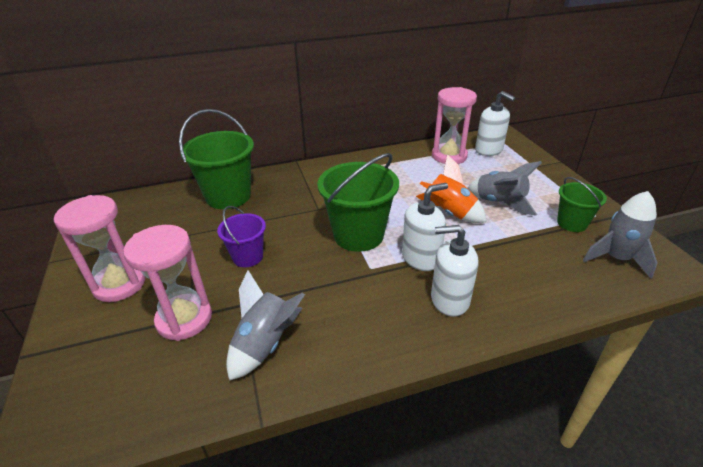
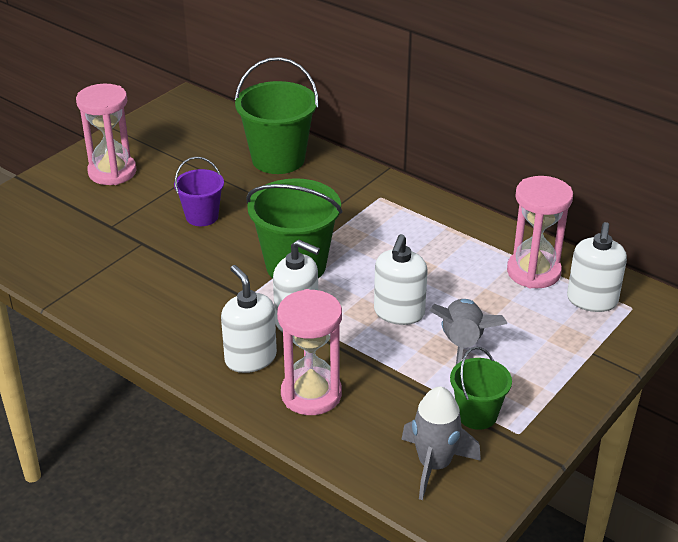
camera: 55 degrees right, 0 degrees up
(184, 319) = (104, 224): pink hourglass -> pink hourglass (311, 394)
(265, 344) = (111, 276): grey rocket -> none
(449, 213) = (399, 313): orange rocket -> white soap dispenser

